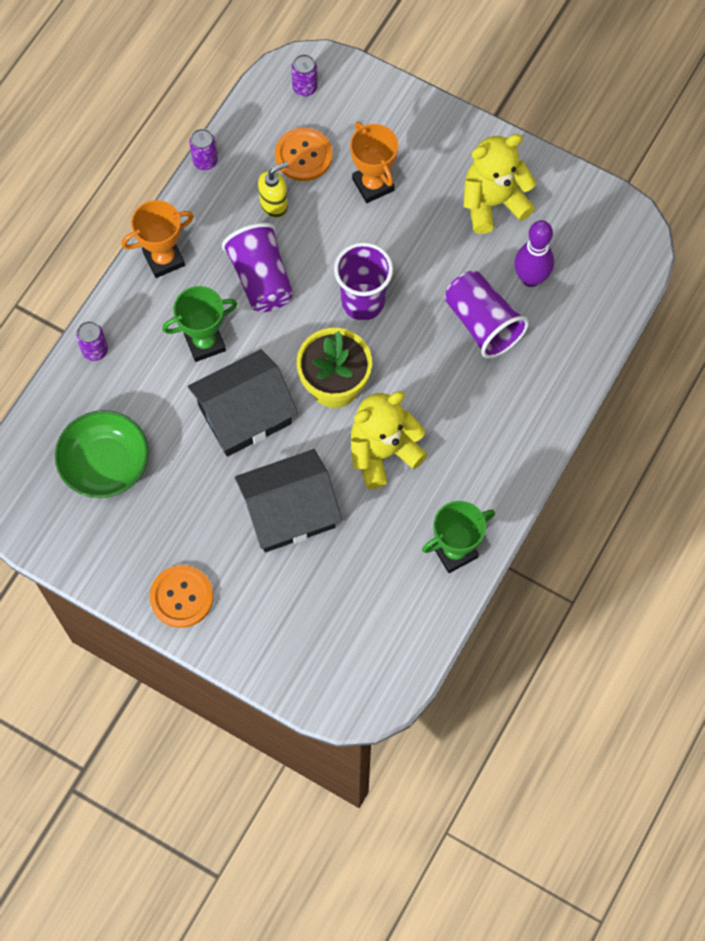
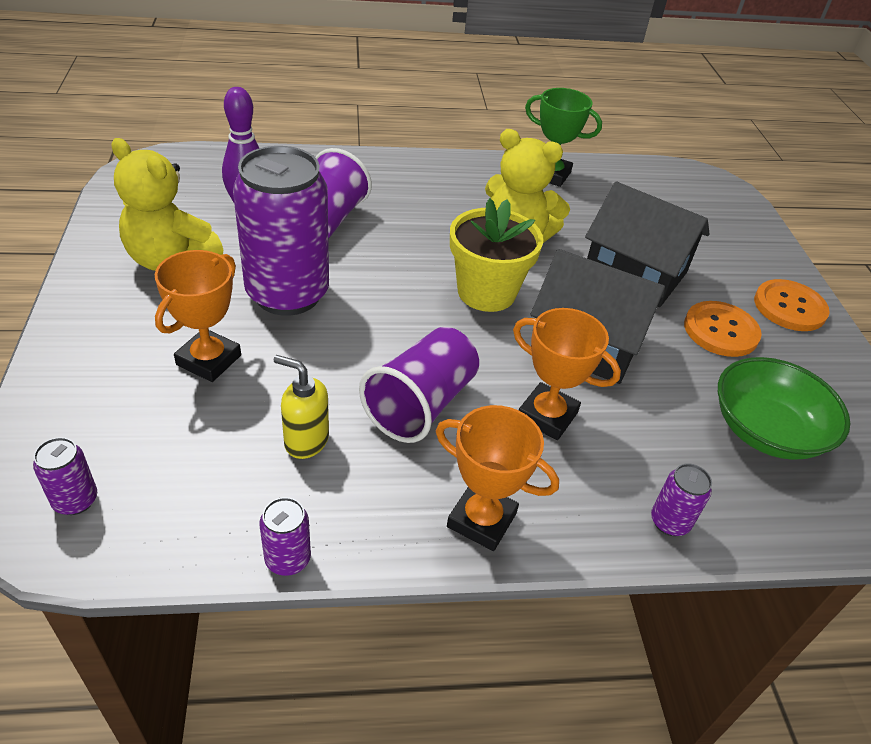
camera: 130 degrees left, 25 degrees down
(205, 342) = (547, 416): green trophy -> orange trophy
(303, 155) = (205, 446): orange button -> orange button (720, 331)
(363, 302) = (374, 308): purple cup -> none
(411, 256) = (287, 294): none -> purple can

